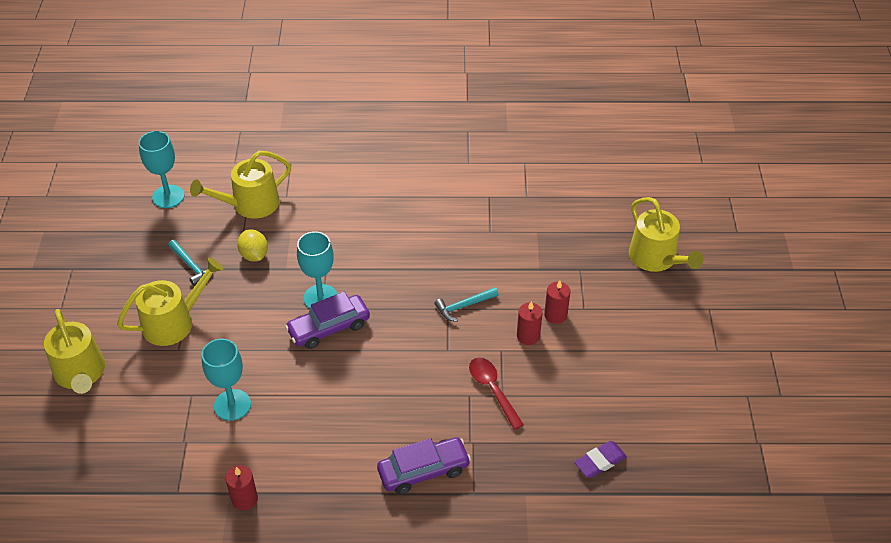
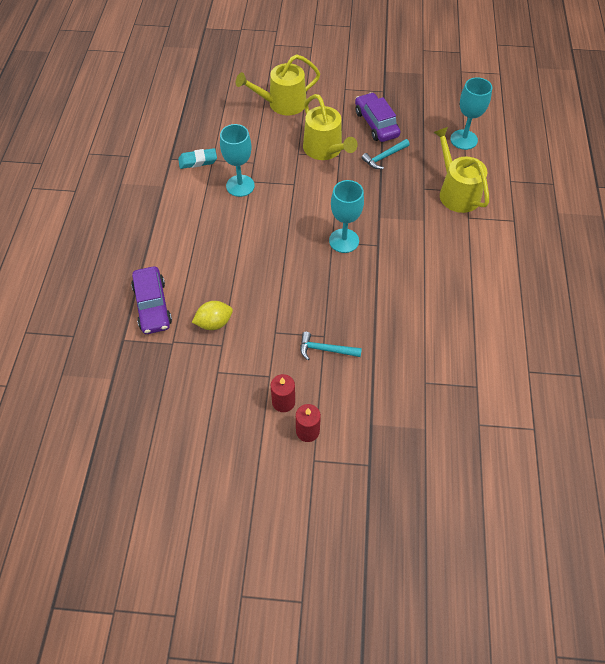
camera: 95 degrees right, 10 degrees up
(184, 458) = (198, 161): none -> turquoise eraser
(244, 499) = (155, 194): red candle -> none
(254, 255) = (395, 196): yellow lemon -> yellow lemon (214, 323)
(329, 328) = (310, 246): purple car -> purple car (376, 124)
(464, 306) = (325, 349): turquoise hammer -> turquoise hammer turned 60 degrees counterclockwise
(492, 390) = (224, 364): red spoon -> none
(600, 461) = (129, 445): purple eraser -> none
(656, 258) = (382, 554): yellow watering can -> none

